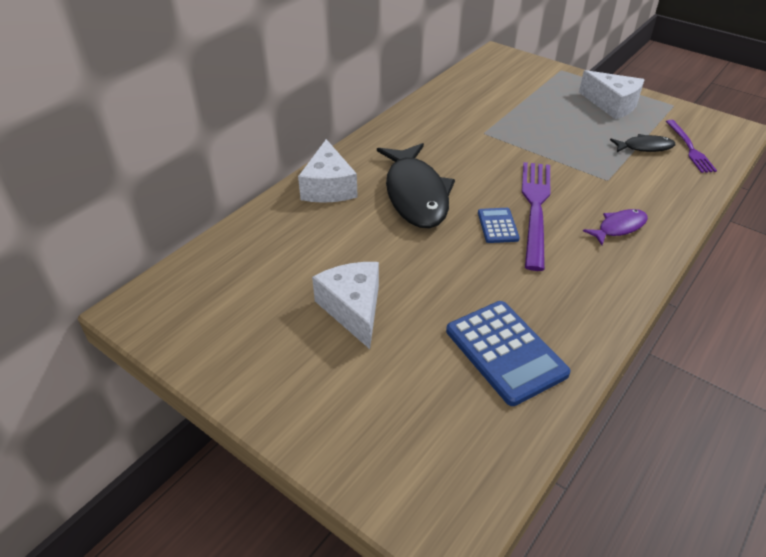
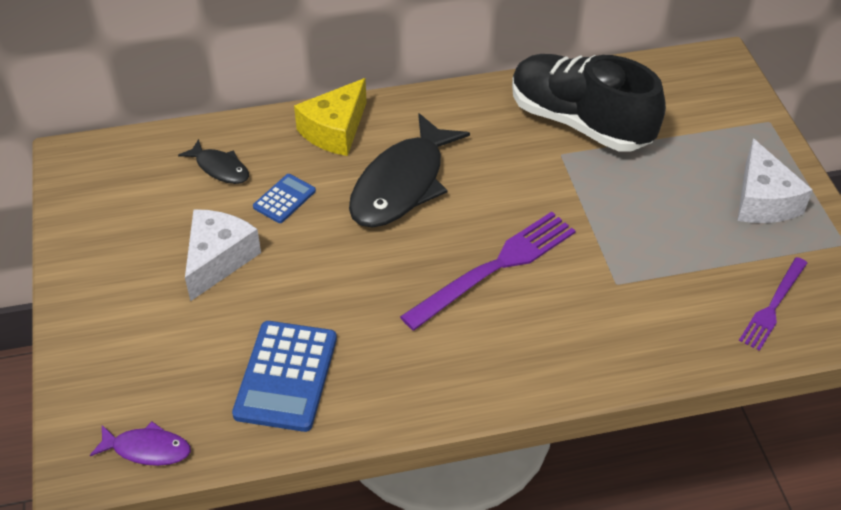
camera: 40 degrees right, 5 degrees up
(328, 187) = (335, 130): white cheese -> yellow cheese
(471, 113) = (580, 122): none -> black shoe
(497, 226) = (434, 262): blue calculator -> blue calculator (284, 199)
(619, 227) = (550, 339): purple fish -> purple fish (147, 449)
(644, 147) = (718, 273): black fish -> black fish (220, 168)

